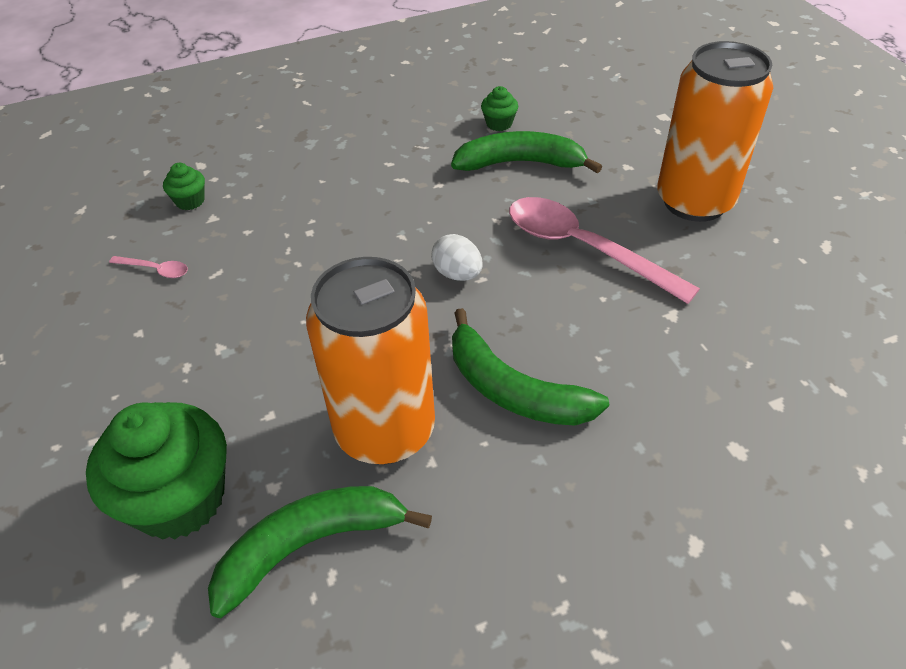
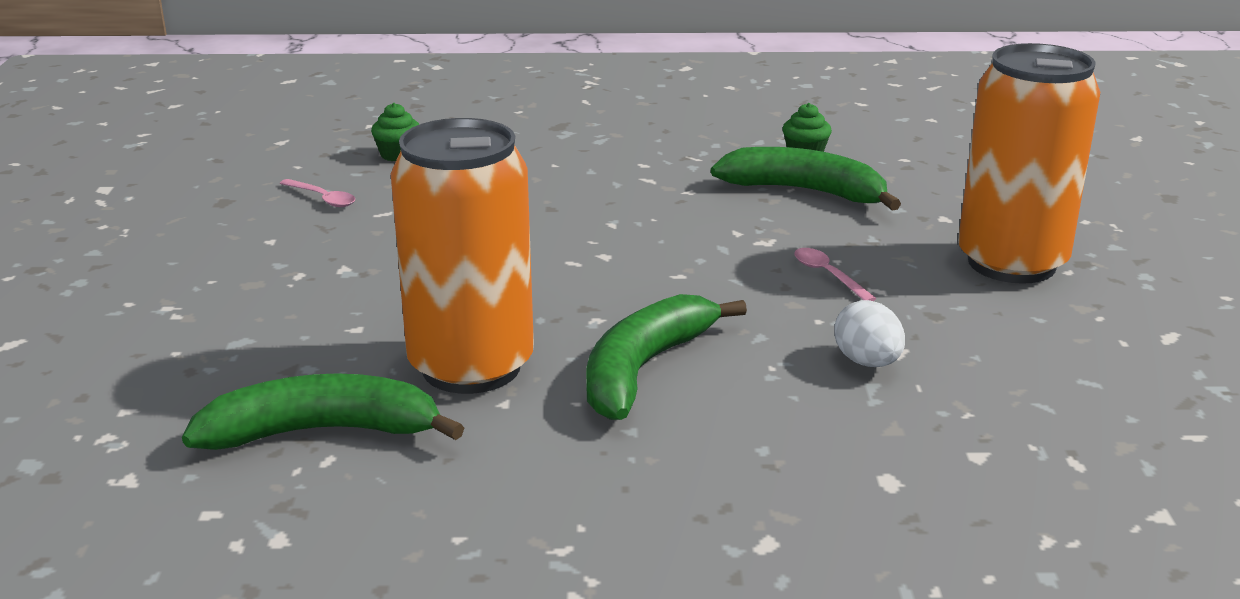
camera: 20 degrees right, 20 degrees down
(179, 499) = (218, 367): green cupcake -> none
(457, 274) = (653, 265): white egg -> white egg (867, 362)
(513, 389) = (644, 369): green banana -> green banana turned 60 degrees clockwise
(584, 248) = (828, 275): pink spoon -> pink spoon, size x0.42

